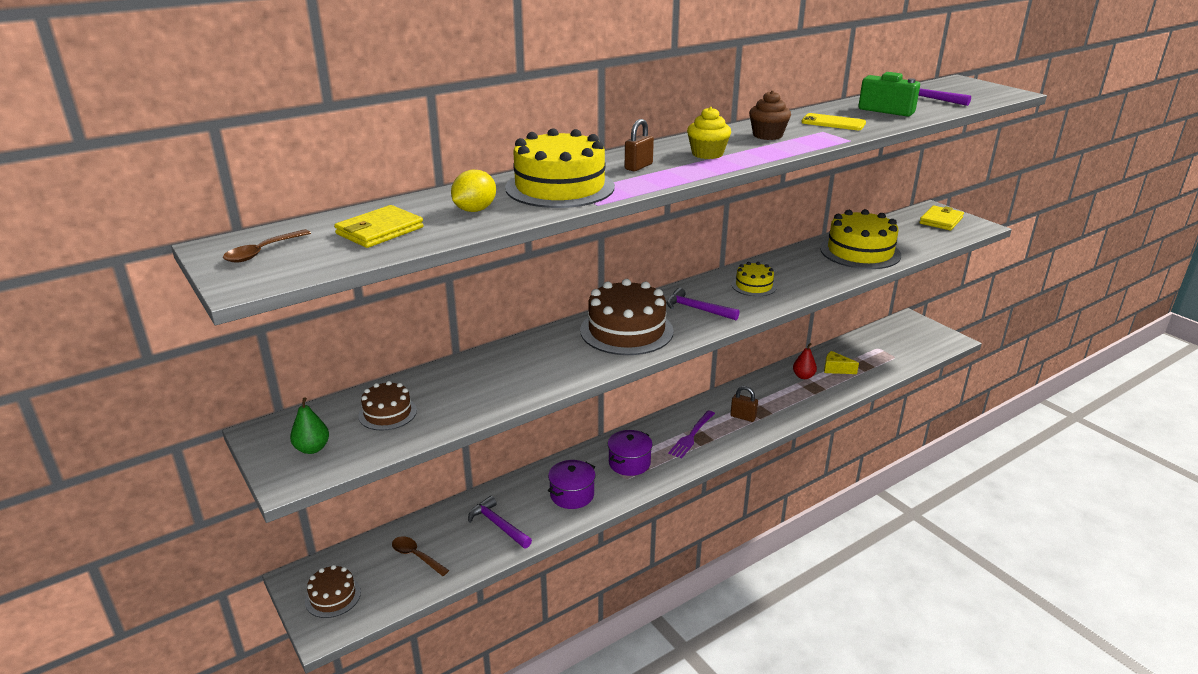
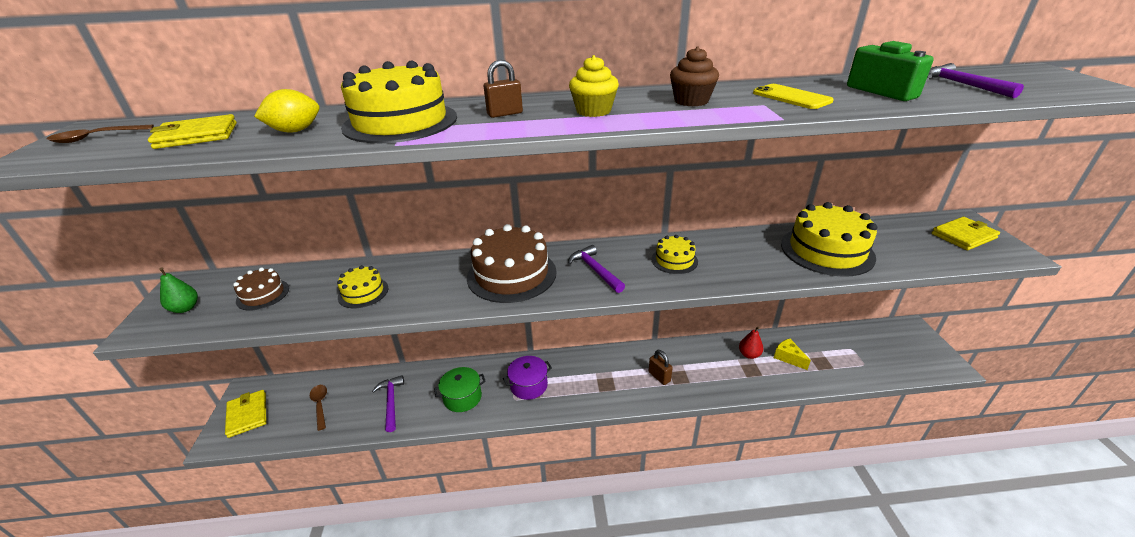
camera: 30 degrees right, 5 degrees up
(333, 596) = (247, 415): brown cake -> yellow wallet
(499, 382) = (363, 292): none -> yellow cake
(572, 495) = (462, 397): purple pot -> green pot
(692, 436) = (600, 379): purple fork -> none

